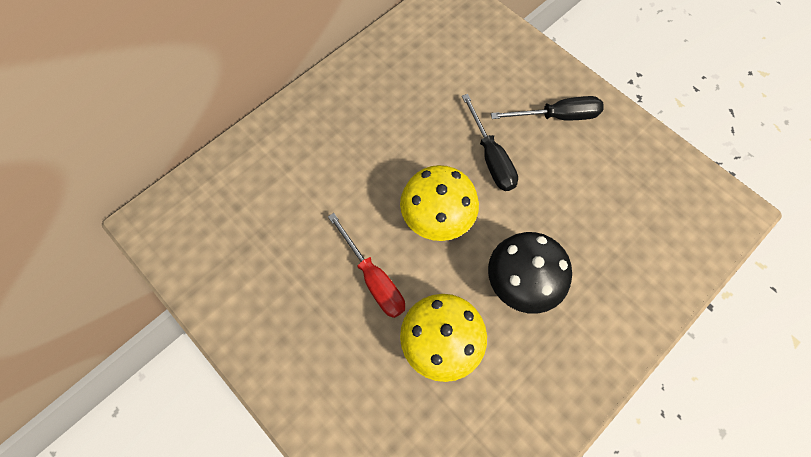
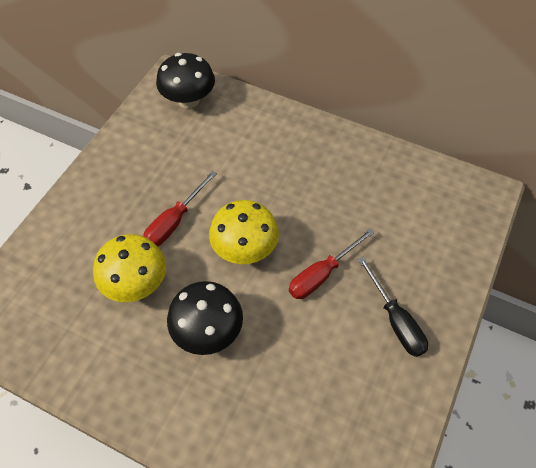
camera: 70 degrees right, 10 degrees down
(200, 214) = (188, 100): none -> black mushroom
(491, 157) = (322, 274): black screwdriver -> red screwdriver

